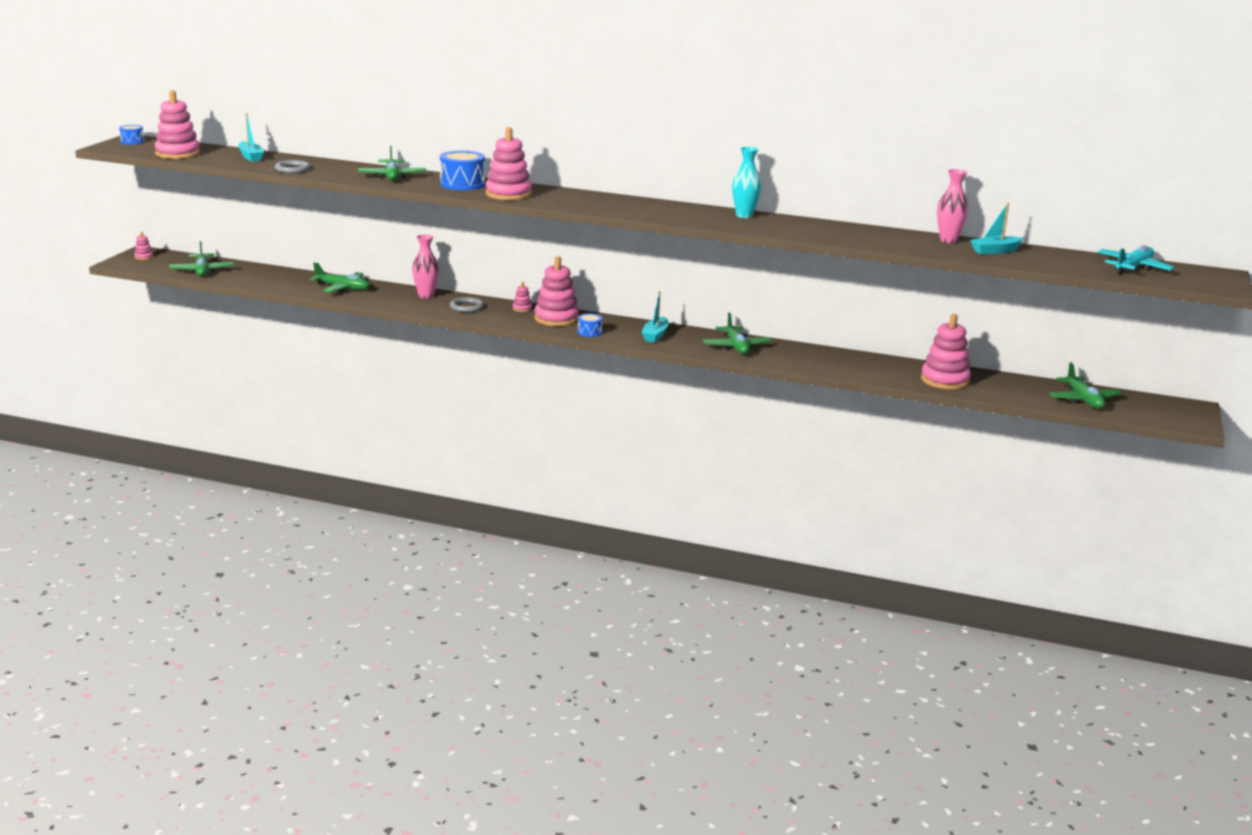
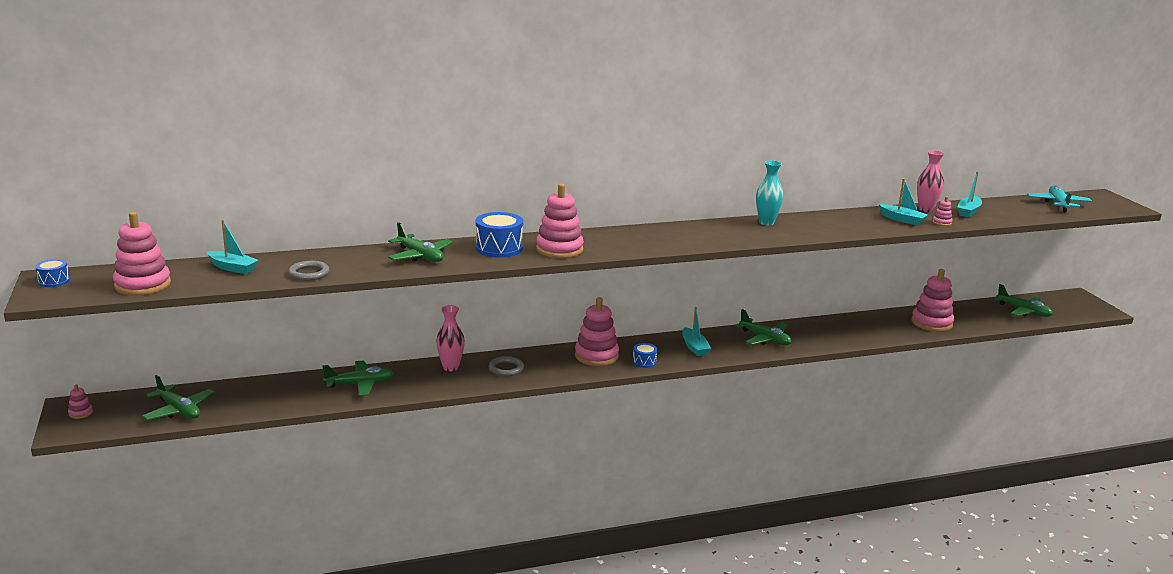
camera: 35 degrees left, 0 degrees up
(522, 308) = (552, 354): pink stacking toy -> pink stacking toy (941, 222)
(897, 241) = (902, 219): none -> turquoise boat

